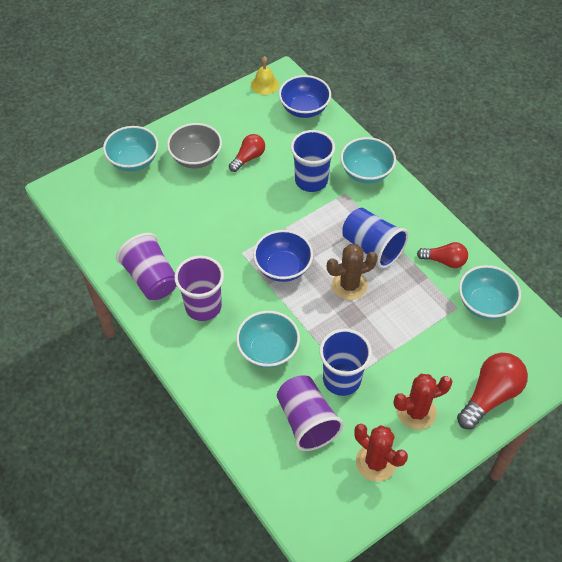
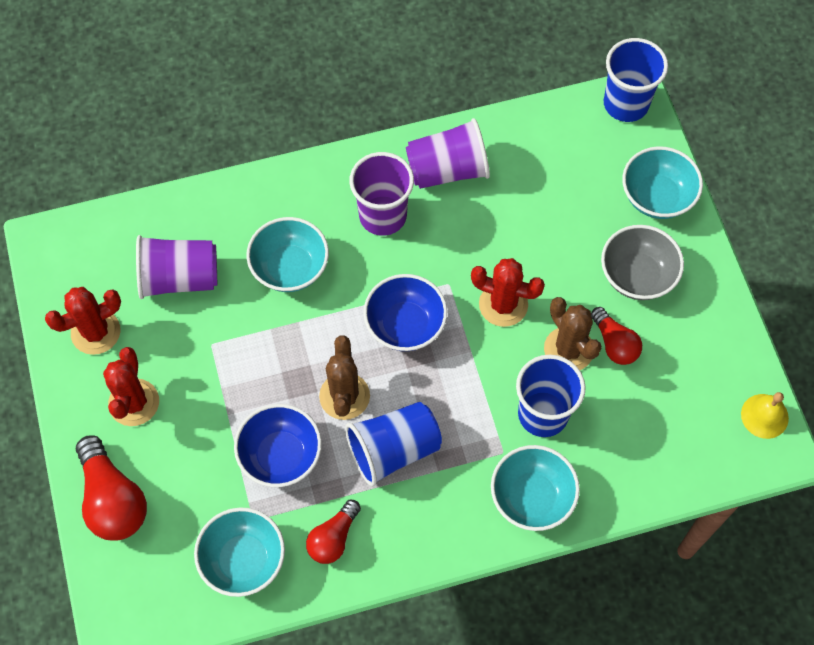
camera: 110 degrees right, 10 degrees up
(245, 219) = (503, 304): none -> red cactus
(262, 179) = (568, 349): none -> brown cactus
(304, 109) = (692, 456): blue bowl -> blue bowl (280, 455)
(342, 379) = (214, 335): blue cup -> blue cup (626, 104)

